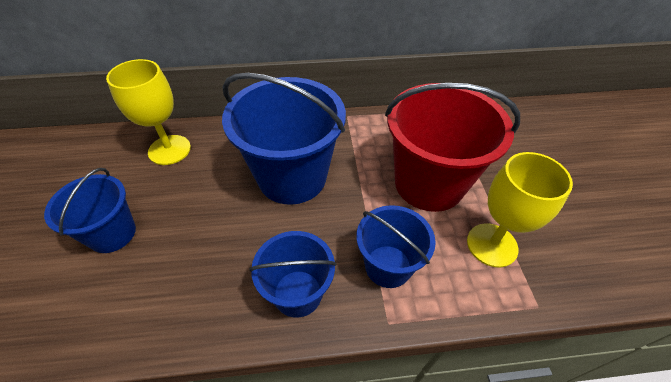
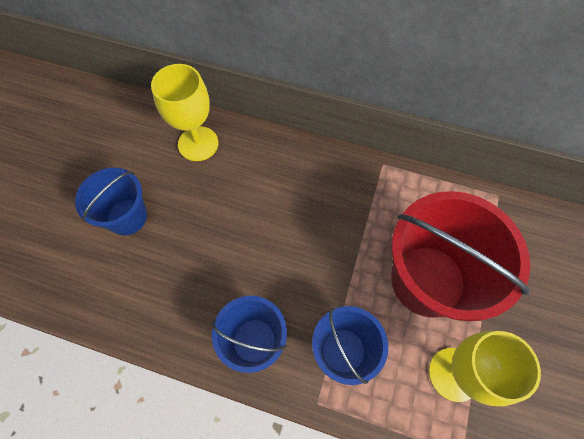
camera: 25 degrees right, 15 degrees up
(292, 177) = (297, 219): blue bucket -> none

